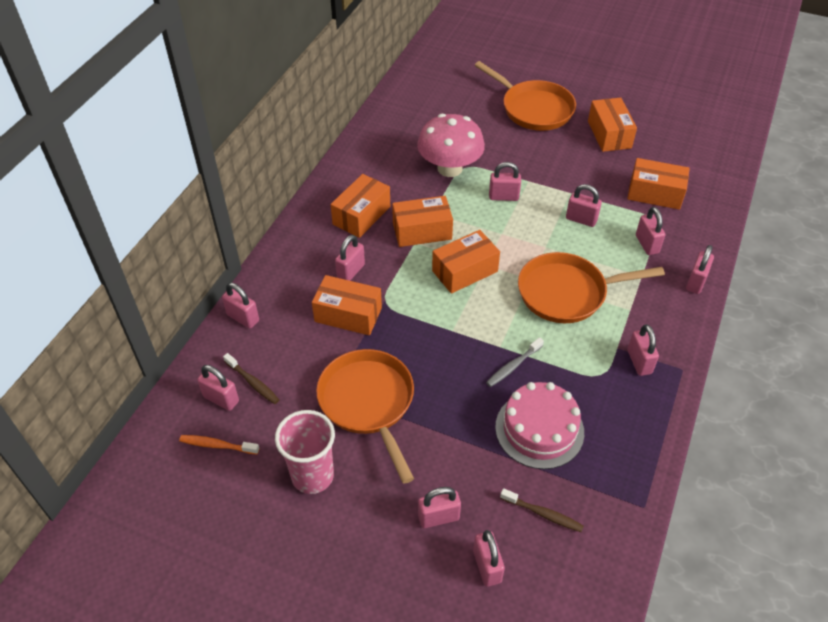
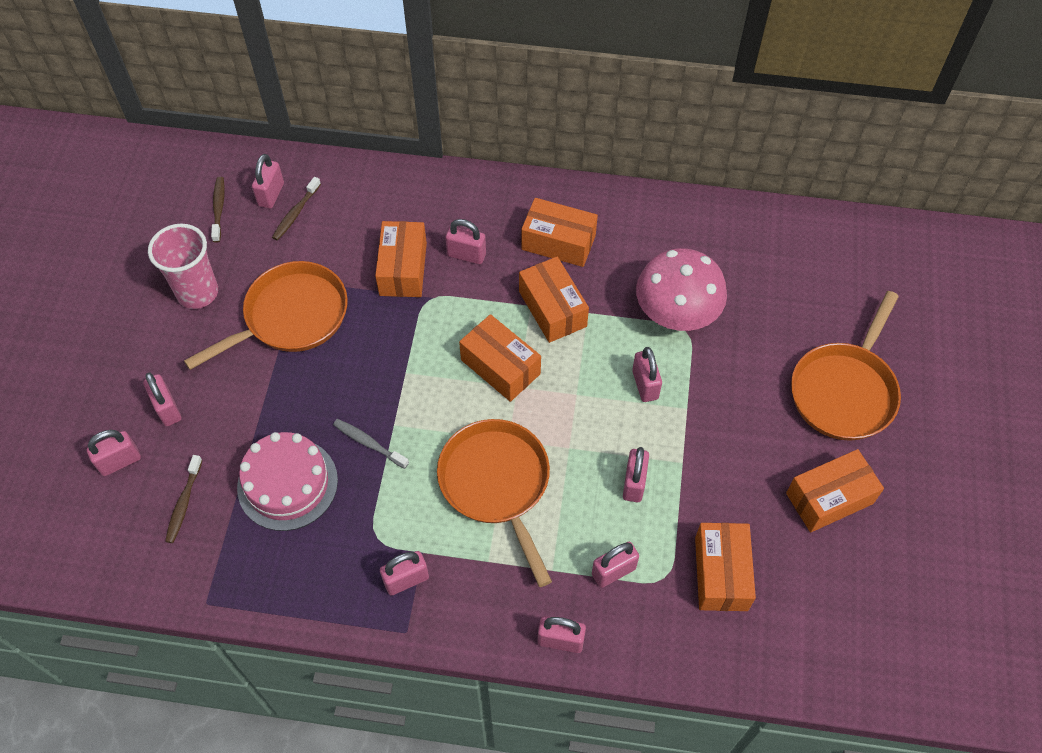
camera: 75 degrees right, 10 degrees up
(217, 445) = (219, 208): orange toothbrush -> brown toothbrush
(243, 318) = (375, 180): pink padlock -> none

